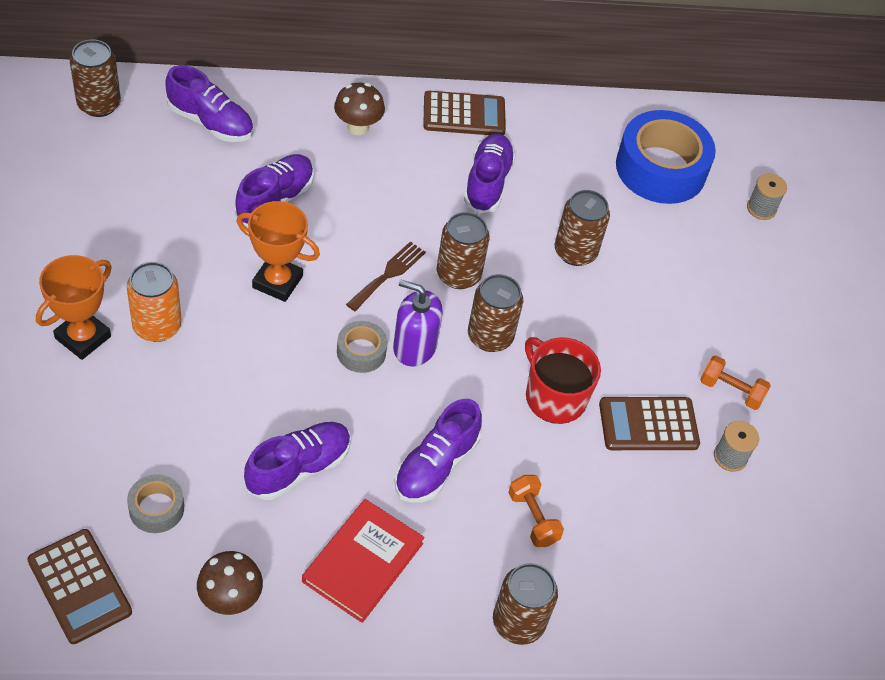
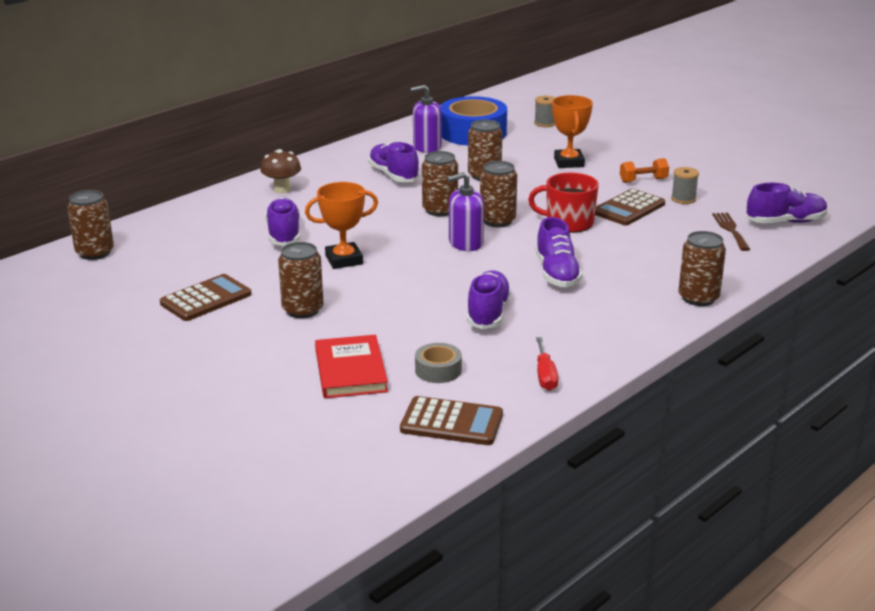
camera: 35 degrees left, 25 degrees down
(83, 337) = (263, 337): orange trophy -> orange trophy (569, 162)
(157, 326) = (303, 310): orange can -> brown can
(211, 122) = (186, 227): purple shoe -> purple shoe (785, 222)
(230, 599) = (545, 375): brown mushroom -> red screwdriver
(361, 352) = (441, 259): grey tape -> none
(363, 562) = (586, 323): red book -> red book (350, 370)
(388, 274) = (402, 228): brown fork -> brown fork (730, 230)
(464, 115) = (335, 160): brown calculator -> brown calculator (206, 299)
(533, 518) = (637, 264): orange dumbbell -> none
(581, 159) = (427, 147): none -> purple soap dispenser

